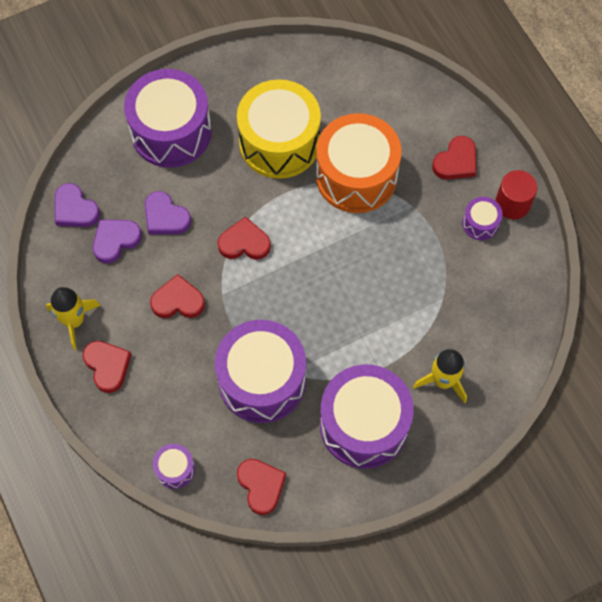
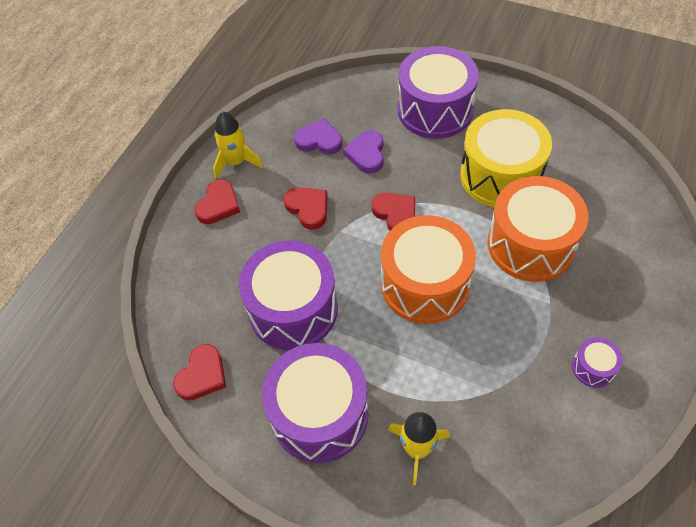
camera: 55 degrees right, 10 degrees down
(75, 209) = (320, 103): purple heart -> none
(175, 469) = (170, 305): purple drum -> none
(324, 273) = (425, 284): none -> orange drum
(456, 161) = (626, 305): red heart -> none
(512, 204) = (641, 380): red cylinder -> none

